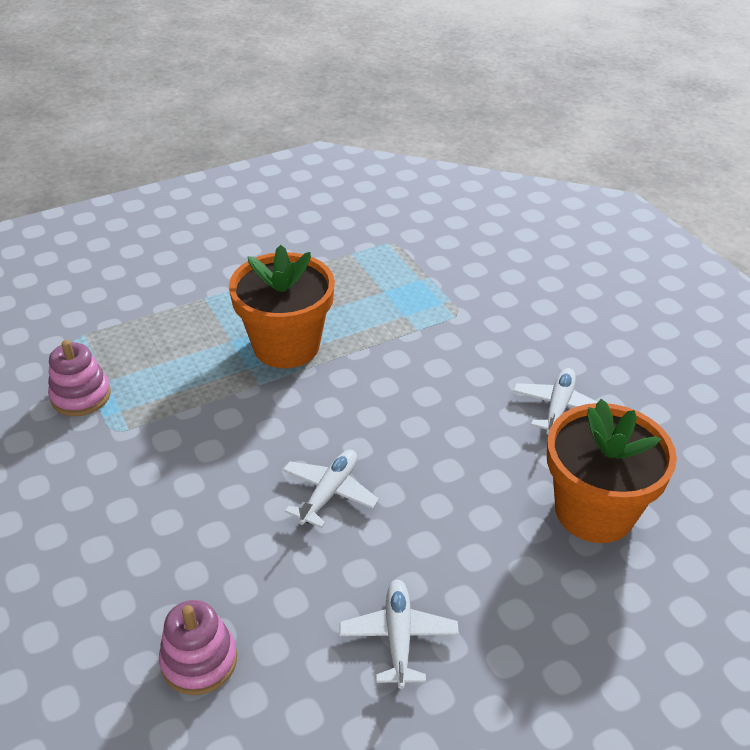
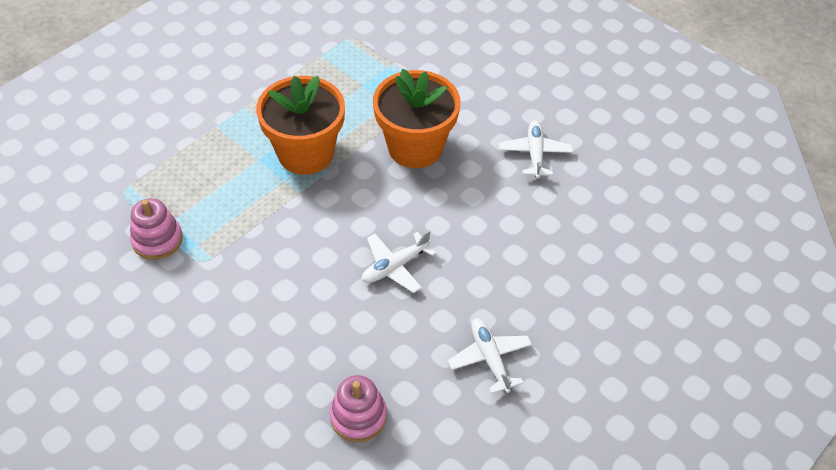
camera: 20 degrees left, 10 degrees up
(329, 493) = (395, 267): white plane -> white plane turned 135 degrees counterclockwise
(594, 511) = (588, 229): orange flower pot -> orange flower pot (415, 147)

